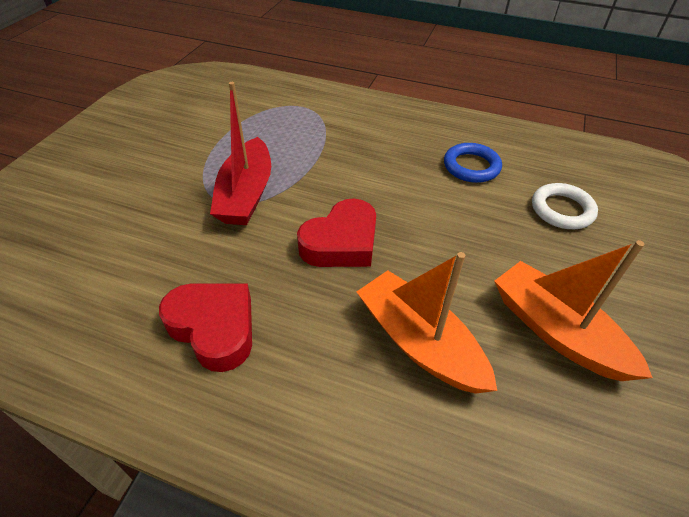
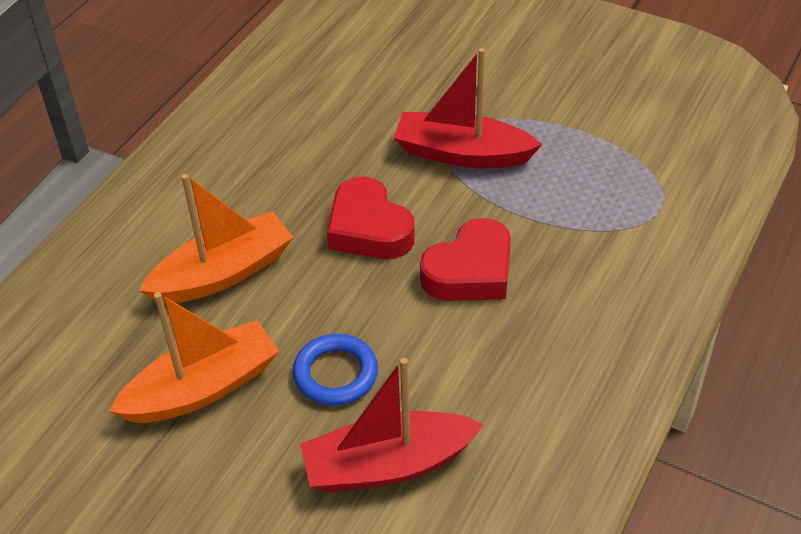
camera: 100 degrees right, 0 degrees up
(214, 328) = (279, 137): red heart -> red heart (470, 271)
(471, 166) = (497, 382): blue ring -> blue ring (335, 374)
(562, 210) = (388, 465): white ring -> red boat

